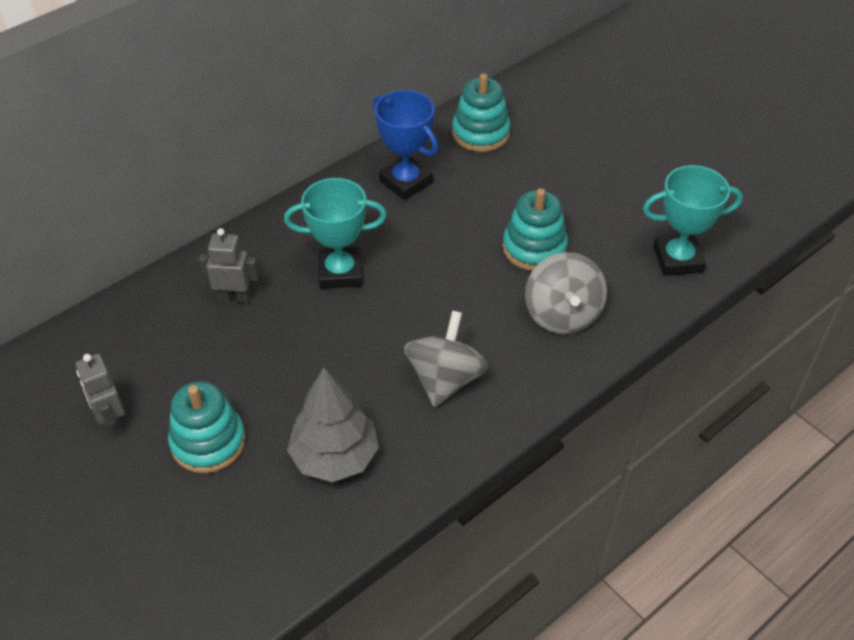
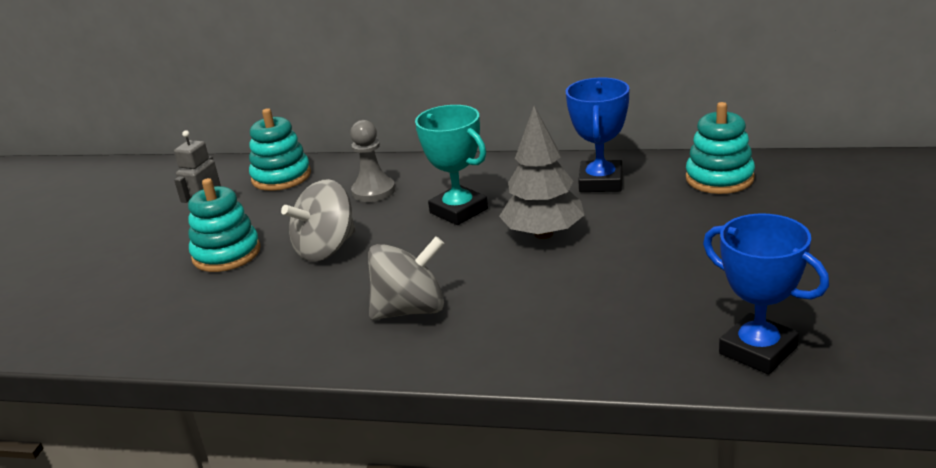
camera: 55 degrees right, 20 degrees down
(235, 298) = (373, 191): grey robot -> grey pawn
(334, 457) = (268, 306): grey tree -> grey tree (543, 234)
(534, 248) = (629, 270): turquoise stacking toy -> turquoise stacking toy (281, 177)
(562, 314) = (572, 325): grey spinning top -> grey spinning top (326, 249)
(677, 259) = (758, 350): turquoise trophy -> blue trophy

